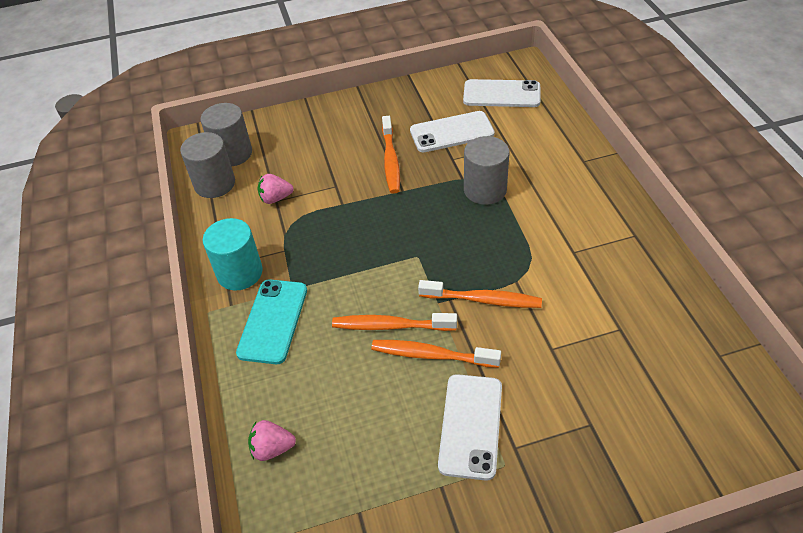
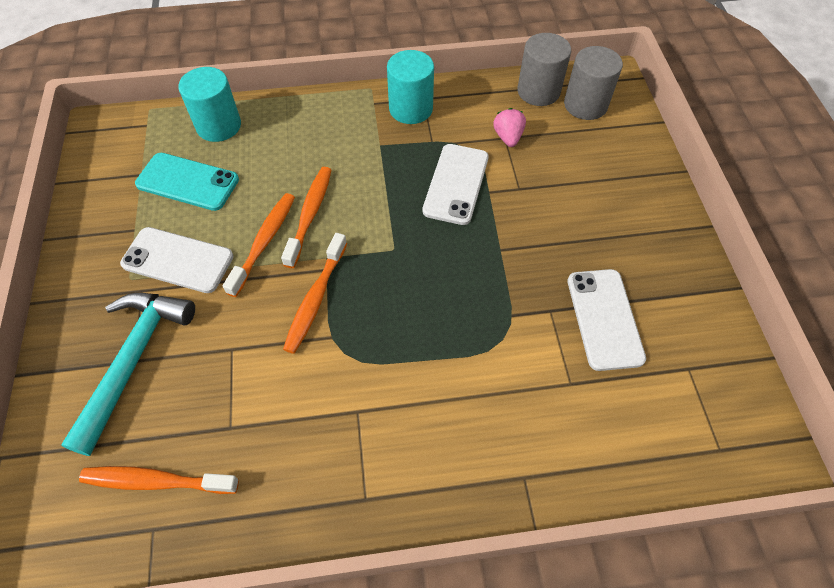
camera: 95 degrees right, 10 degrees up
(272, 448) = (219, 126): pink strawberry -> turquoise cylinder
(273, 321) = (345, 130): turquoise phone -> turquoise phone (187, 182)
(390, 161) = (555, 244): orange toothbrush -> orange toothbrush (156, 481)
(485, 190) = (485, 335): grey cylinder -> none
(501, 94) = (691, 401): white phone -> white phone (456, 184)
(590, 424) = (134, 360): none -> turquoise hammer

